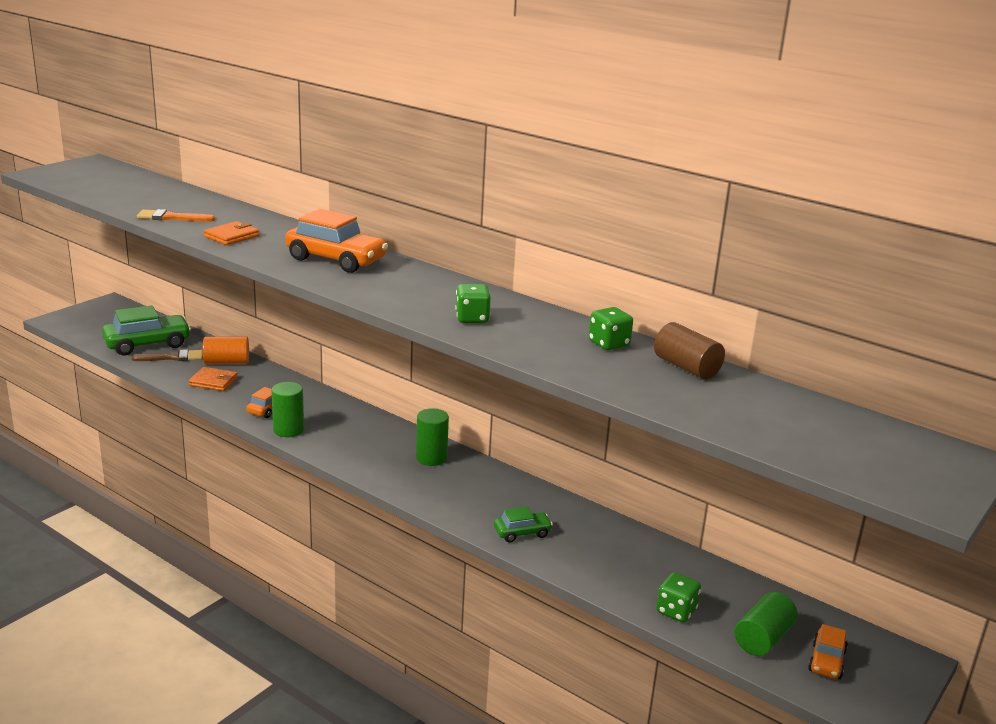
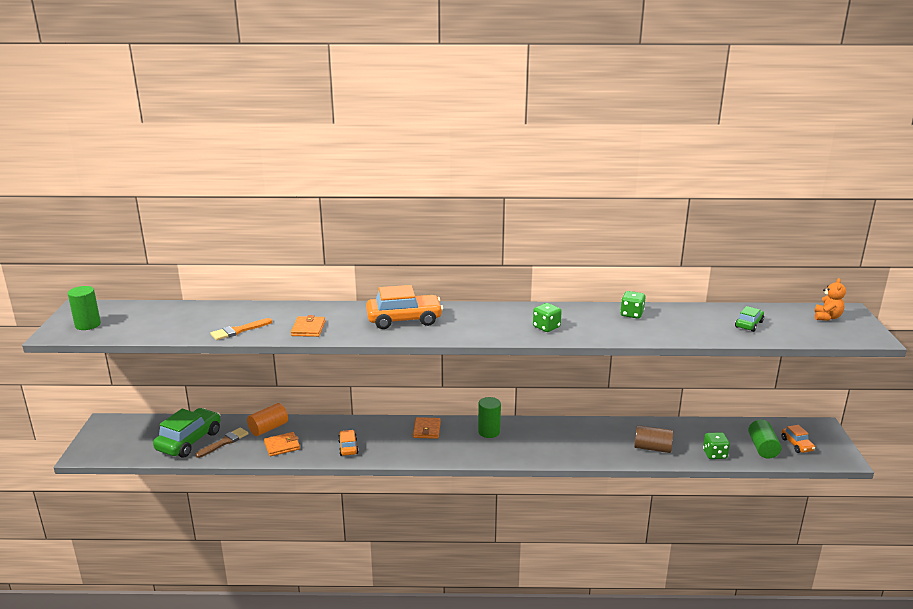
camera: 35 degrees left, 0 degrees up
(288, 430) = (382, 455): green cylinder -> green cylinder (88, 325)
(369, 427) = (426, 430): none -> orange wallet
(522, 533) = (595, 451): green car -> green car (749, 324)
(686, 367) = (684, 313): brown cylinder -> brown cylinder (652, 448)
(908, 451) = (827, 317): none -> orange teddy bear

